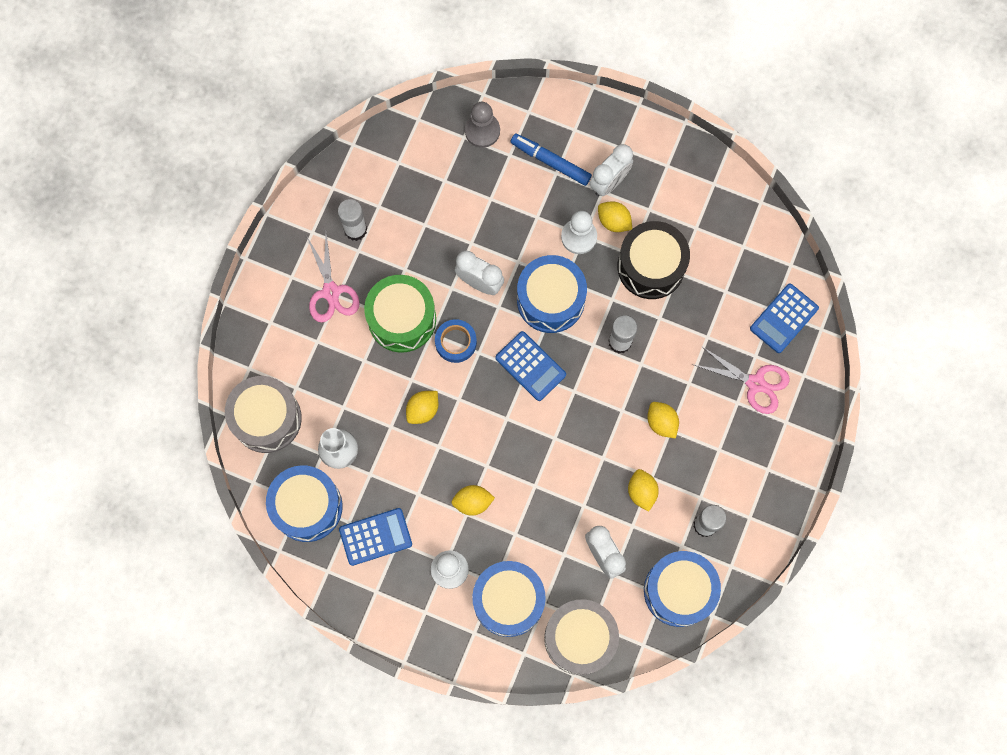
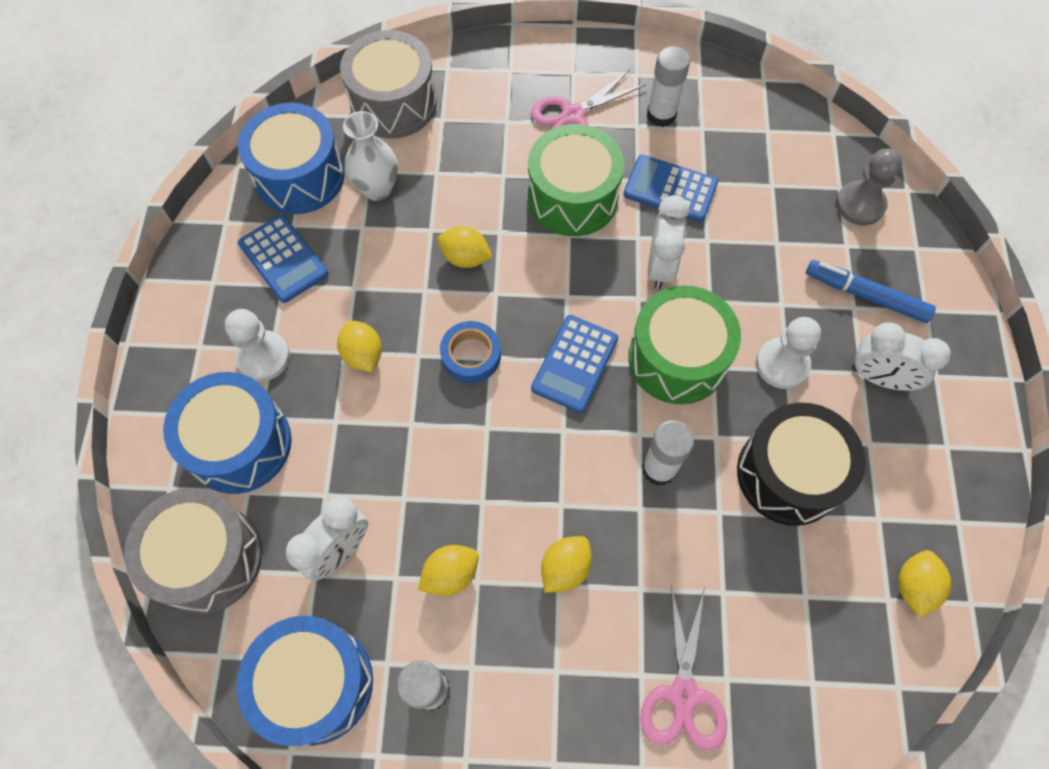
camera: 70 degrees right, 10 degrees down
(456, 342) = (569, 265): blue tape -> blue tape (471, 355)
(550, 161) = (865, 295): blue marker -> blue marker turned 75 degrees counterclockwise
(550, 300) = (677, 358): blue drum -> green drum
(614, 221) = (827, 402): yellow lemon -> yellow lemon (914, 586)
(784, 318) = (807, 706): blue calculator -> blue calculator (670, 189)

